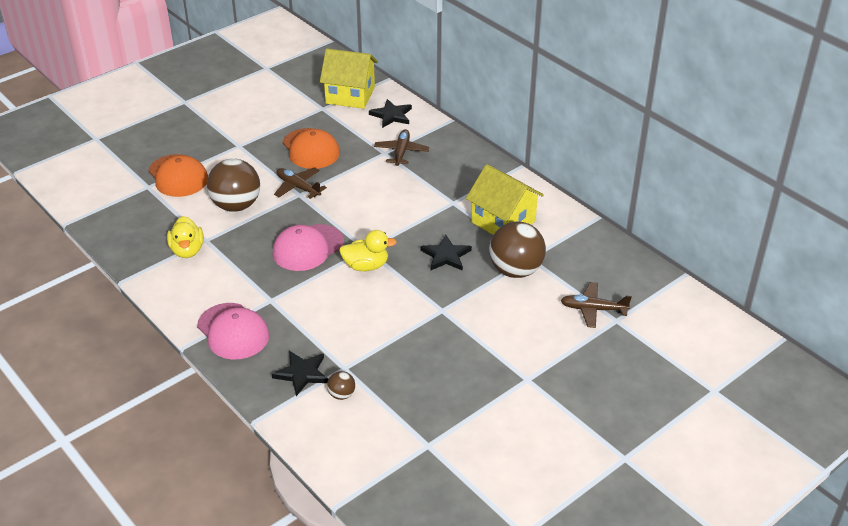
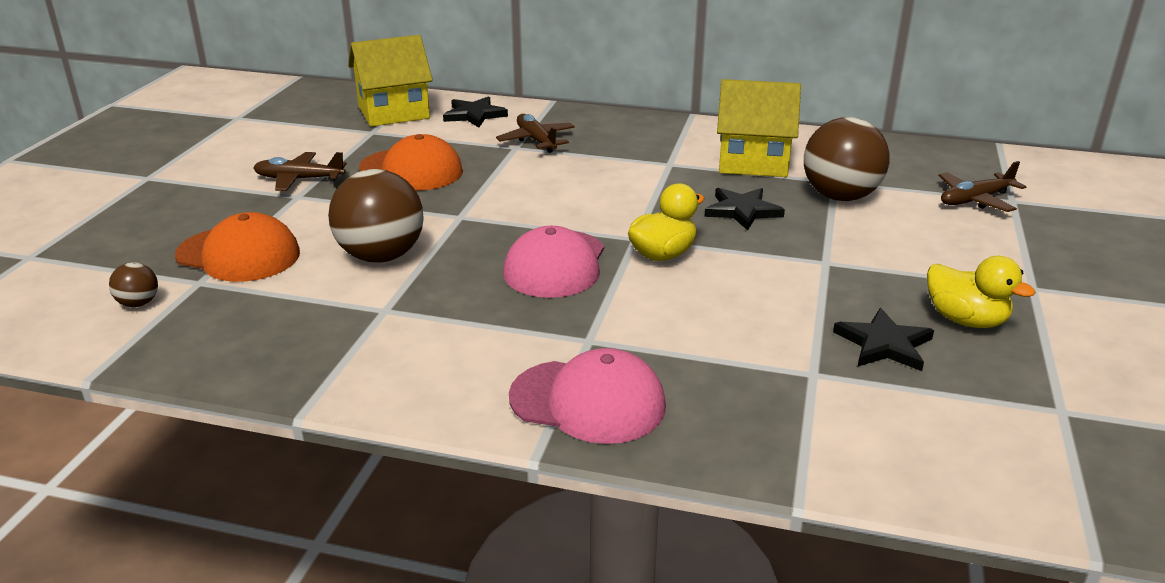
camera: 35 degrees left, 10 degrees down
(187, 250) = (370, 332): yellow duck -> yellow duck (965, 320)
(298, 187) = (448, 210): brown plane -> brown plane (299, 179)
(302, 373) = (769, 407): black star -> black star (884, 344)
(341, 394) = (862, 406): brown ball -> brown ball (138, 303)

